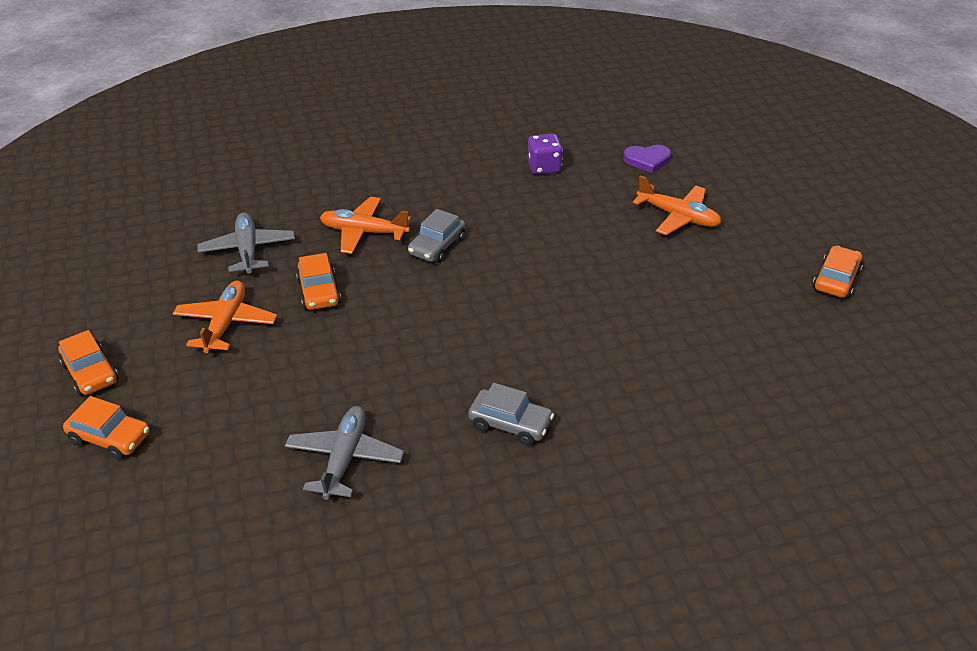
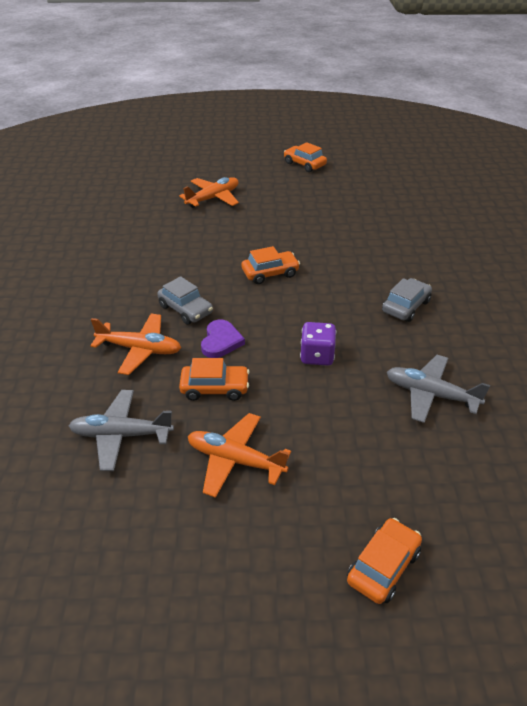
camera: 75 degrees left, 0 degrees up
(90, 373) = (276, 588): orange car -> orange car (270, 273)
(363, 232) = (140, 349): orange plane -> orange plane turned 105 degrees counterclockwise
(544, 167) = (112, 239): purple dice -> purple dice (317, 356)
(647, 160) = (138, 195): purple heart -> purple heart (221, 341)

